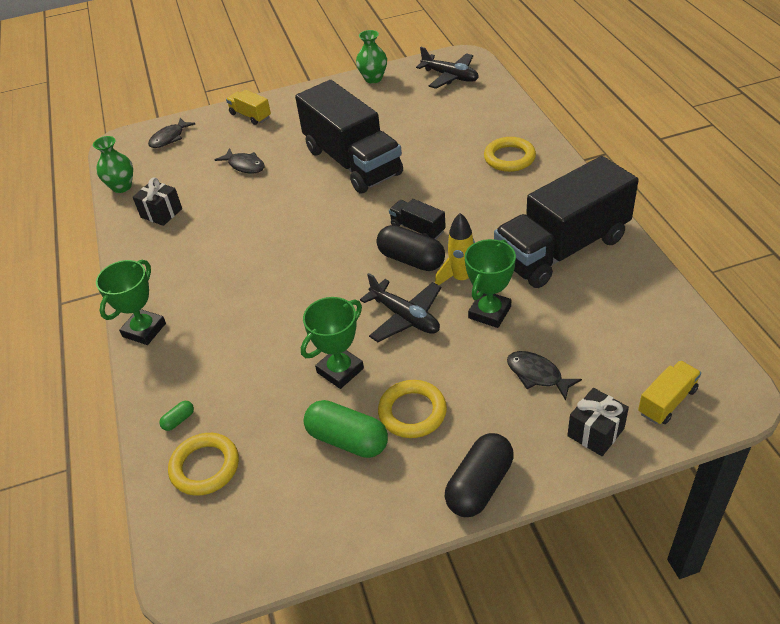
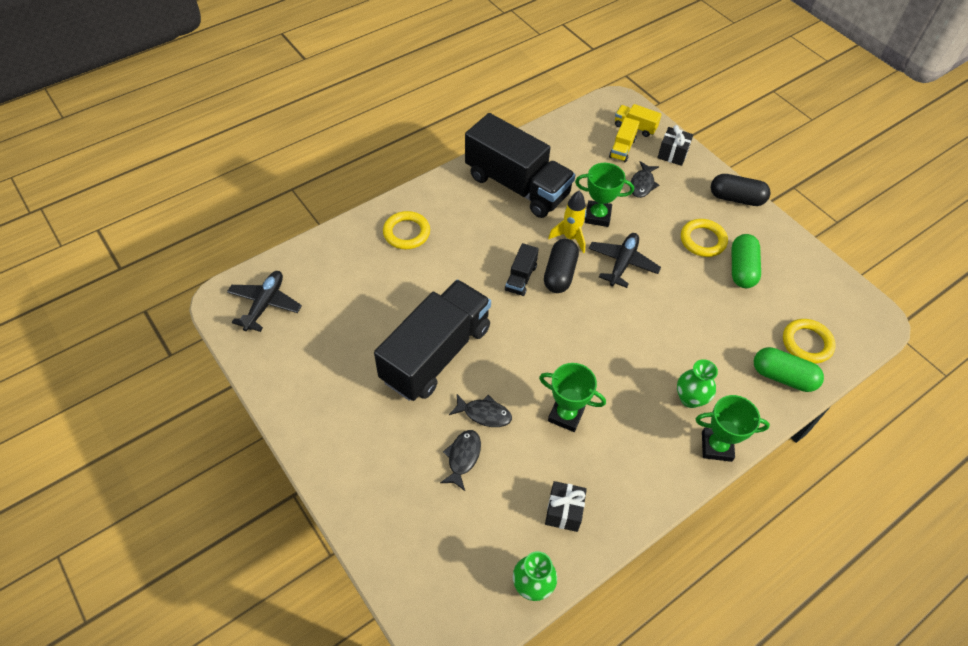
camera: 115 degrees left, 10 degrees up
(169, 138) = (425, 575): black fish -> black fish (484, 414)
(179, 420) = (783, 377): green capsule -> green capsule, size x2.27
(250, 116) = (363, 492): yellow truck -> yellow truck (622, 148)
(340, 370) = (689, 289): green trophy -> green trophy (566, 415)
(373, 78) = (271, 379): green vase -> green vase (690, 398)

